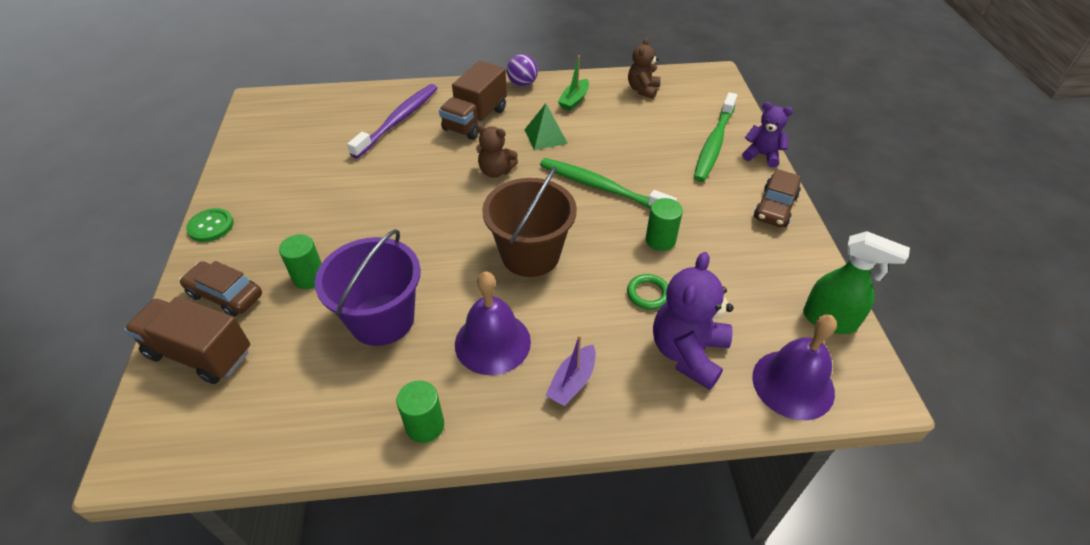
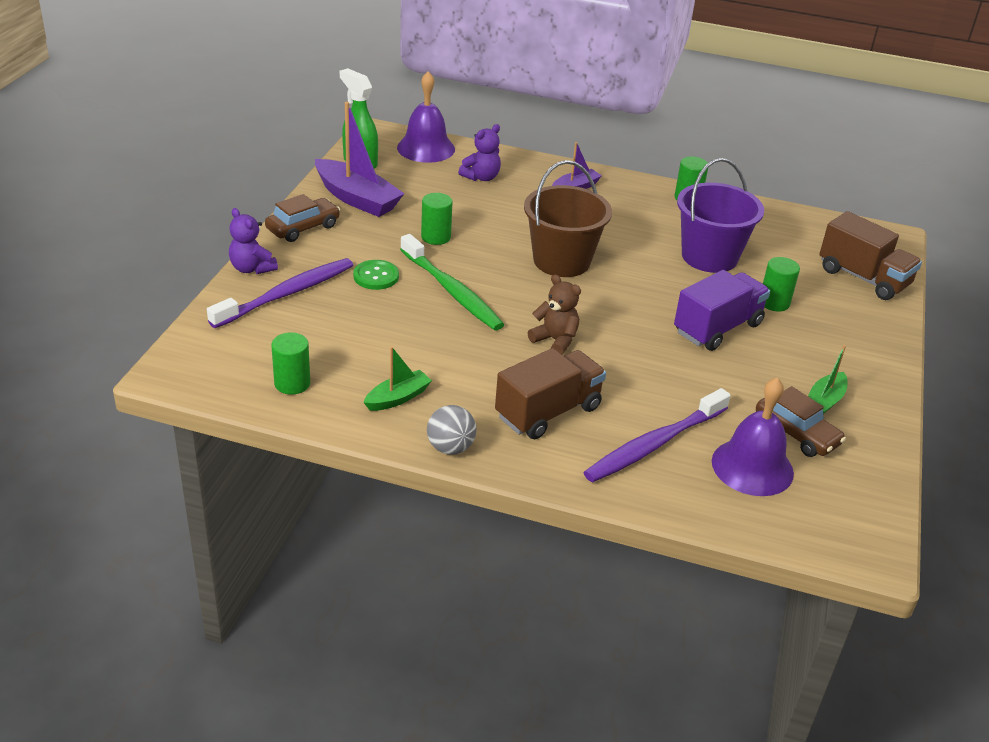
camera: 160 degrees left, 10 degrees down
(211, 226) = (886, 377): green button -> green button (376, 276)
(225, 295) = (852, 311): brown car -> brown car (796, 433)
(271, 187) = (824, 401): none -> green boat
(364, 227) = (717, 328): none -> purple truck
(492, 342) = (623, 220): purple bell -> purple bell (752, 467)
(522, 84) = (450, 448): purple ball -> grey ball
(545, 136) = (471, 362): green pyramid -> none
(642, 90) = (292, 383): brown teddy bear -> green cylinder
(648, 294) = (480, 210): green ring -> none
(688, 353) = (481, 177): purple teddy bear -> purple teddy bear, size x0.62
(714, 143) = (286, 294): green toothbrush -> purple toothbrush
(773, 261) = (357, 198): none -> purple boat

